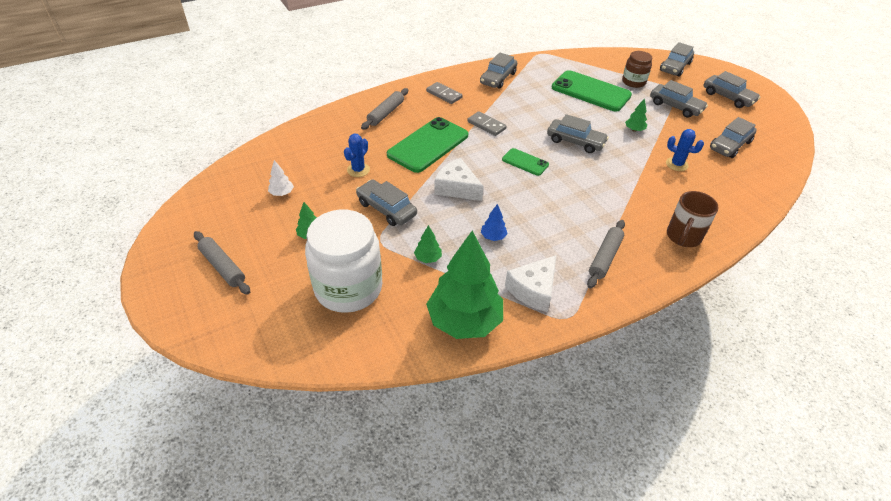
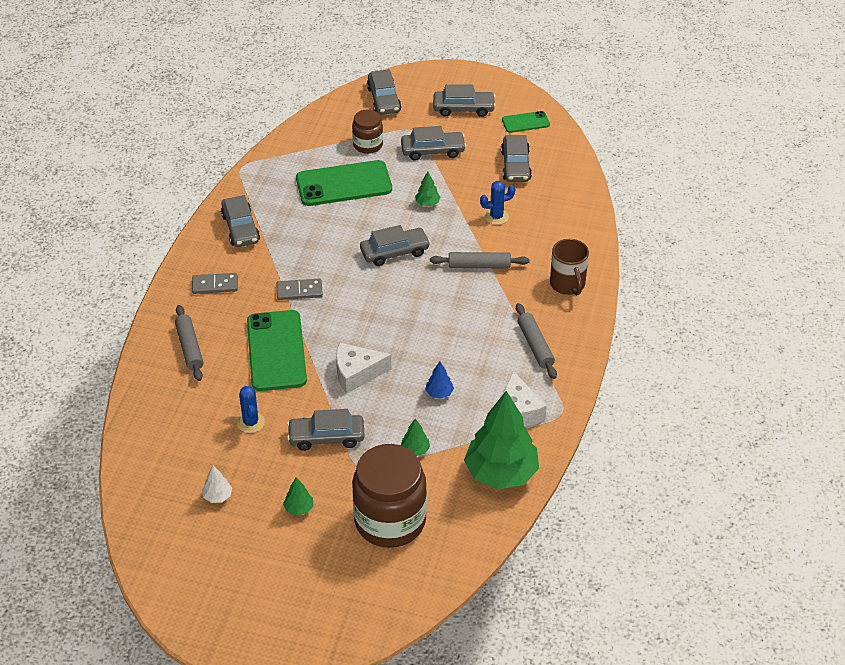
camera: 45 degrees left, 0 degrees up
(223, 267) = (270, 590): grey rolling pin -> grey rolling pin (479, 265)
(348, 288) = (390, 521): white jar -> brown jar
(525, 162) = (379, 305): green phone -> green phone (525, 122)

